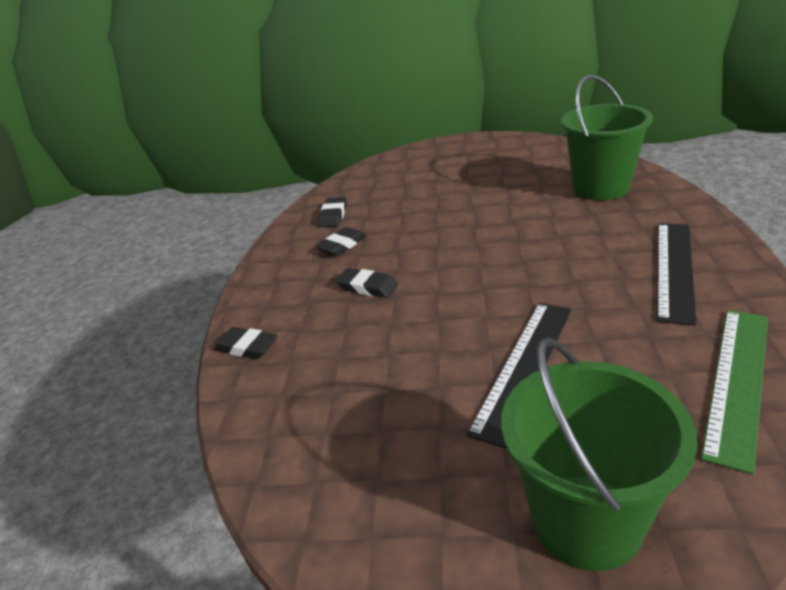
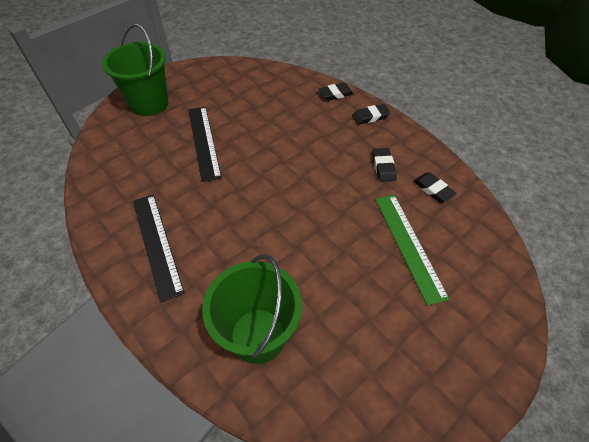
camera: 130 degrees right, 20 degrees up
(367, 287) = (325, 146): black eraser -> black eraser (370, 116)
(737, 381) = (108, 177): green ruler -> green ruler (409, 245)

